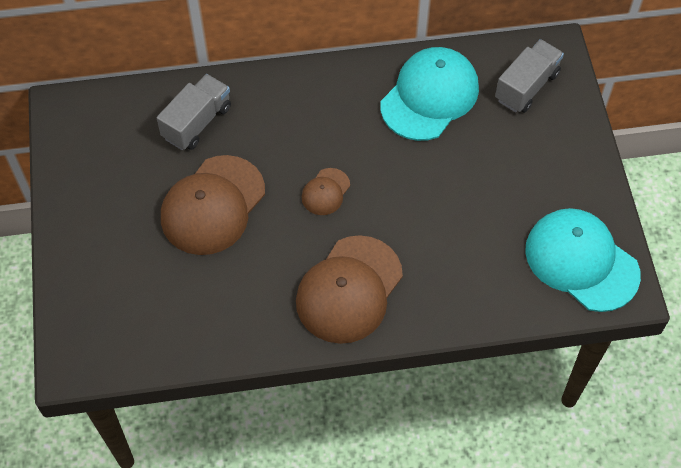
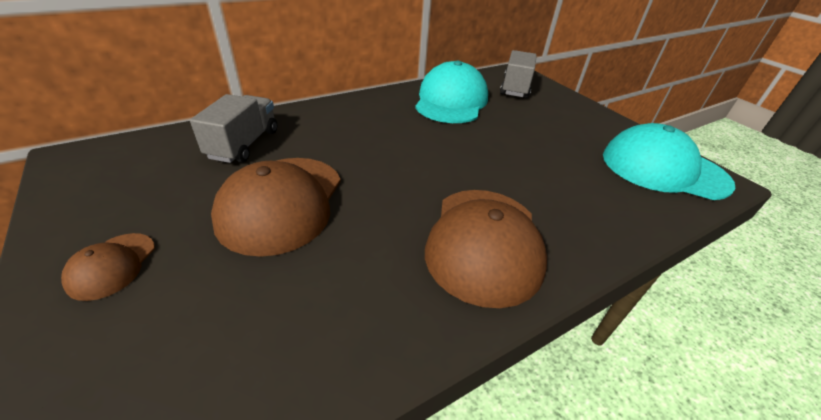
camera: 25 degrees left, 20 degrees down
(325, 192) = (403, 168): brown cap -> brown cap (112, 265)

